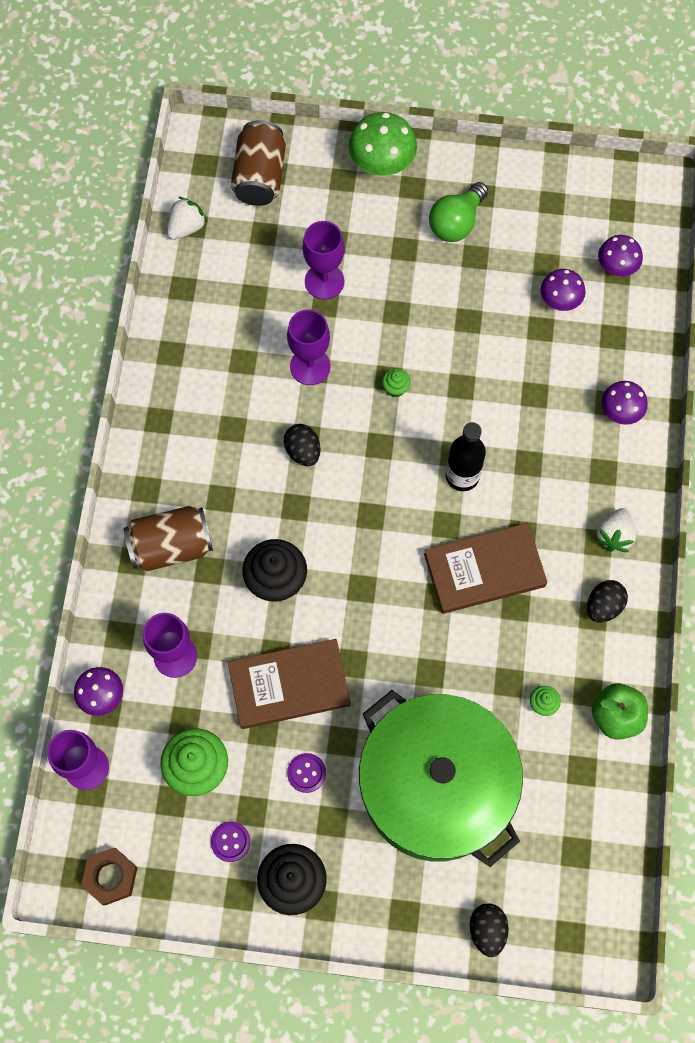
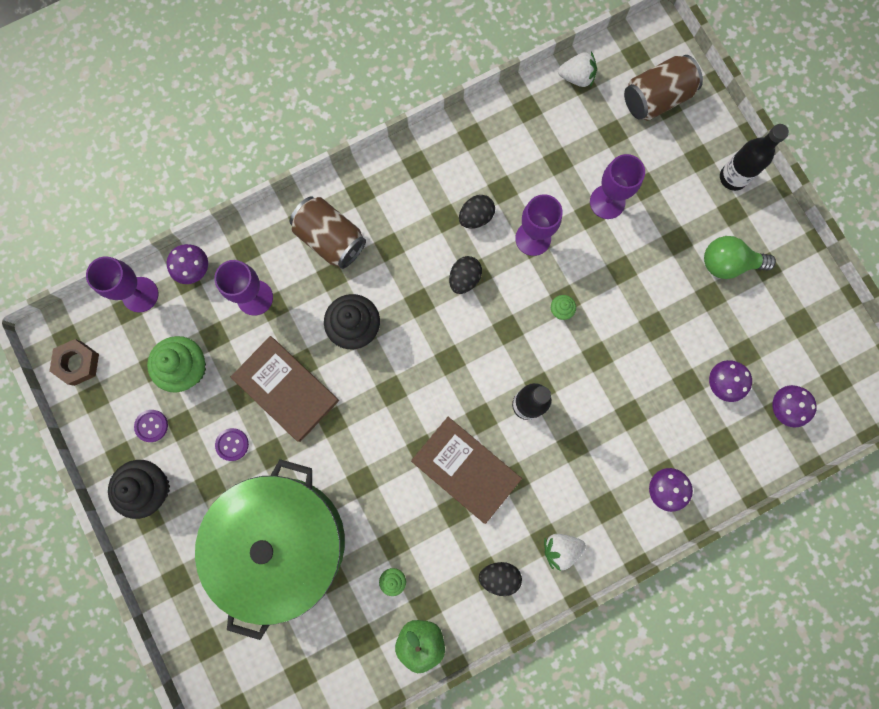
camera: 55 degrees right, 10 degrees up
(382, 166) = (733, 177): green mushroom -> black bottle
(487, 930) = (203, 647): black egg -> black egg (476, 217)

